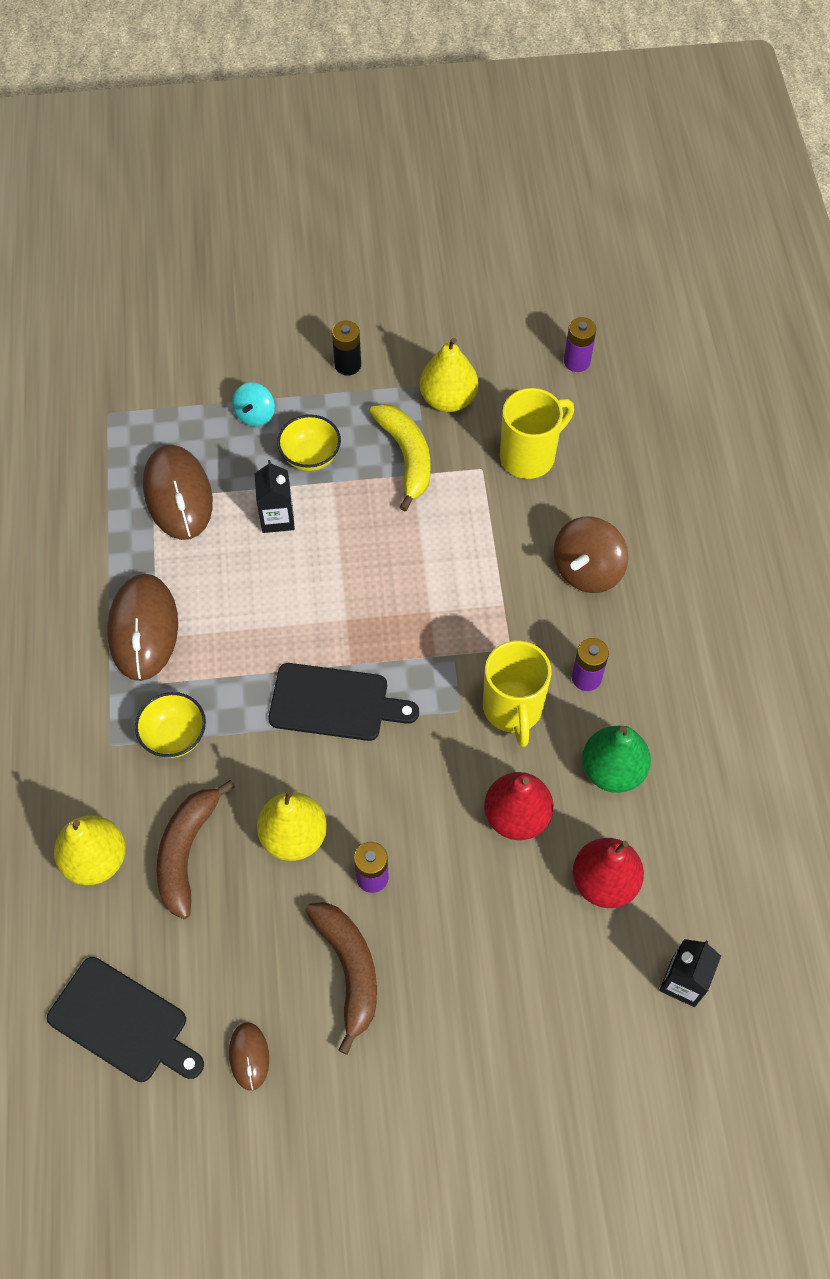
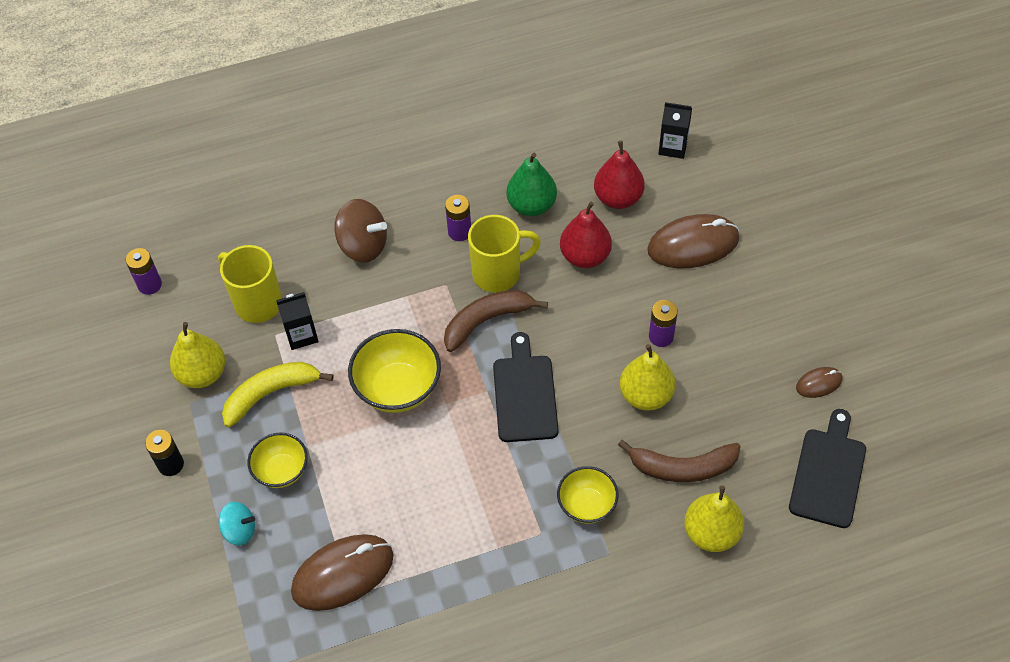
camera: 100 degrees left, 5 degrees down
(143, 629) = (491, 561): brown mouse -> brown mouse (693, 245)
(277, 518) = (353, 482): black carton -> black carton (301, 335)
(349, 970) = (734, 336): brown banana -> brown banana (487, 321)
(379, 576) = (398, 388): none -> yellow bowl

